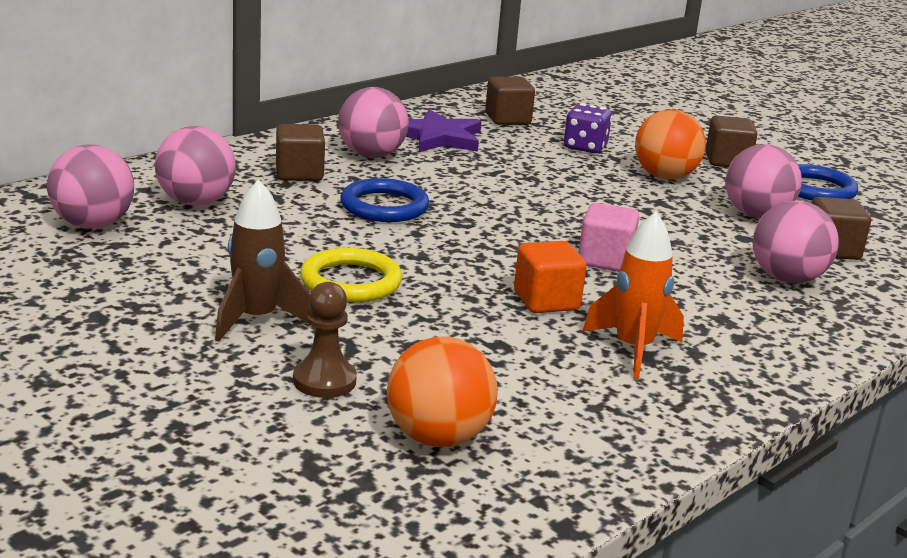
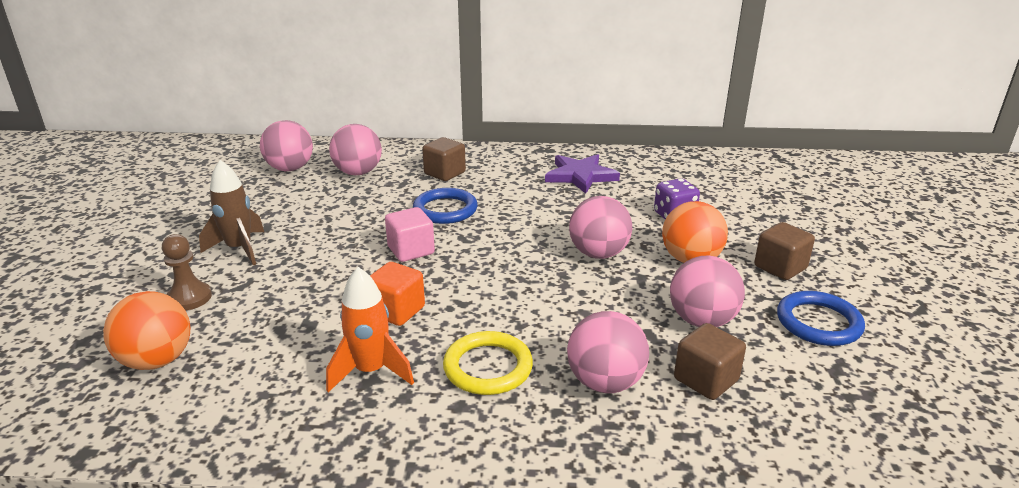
camera: 50 degrees right, 5 degrees up
(351, 281) = (326, 248): yellow ring -> yellow ring (488, 367)
(371, 155) = (510, 175): pink ball -> pink ball (598, 254)
(507, 119) = (660, 177): brown cube -> none
(605, 260) = (498, 302): pink cube -> pink cube (411, 250)

